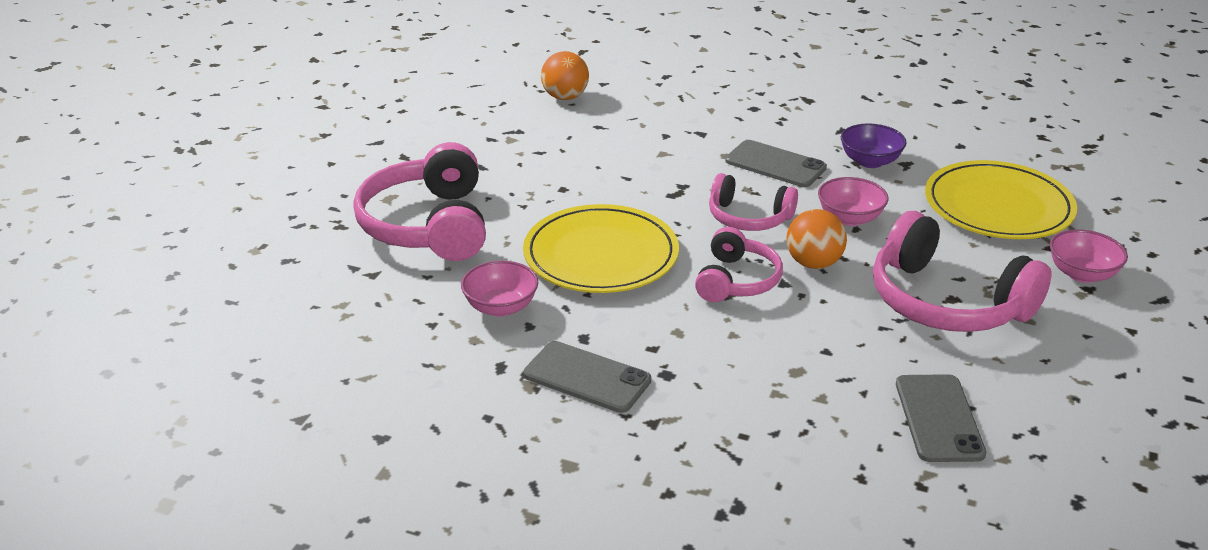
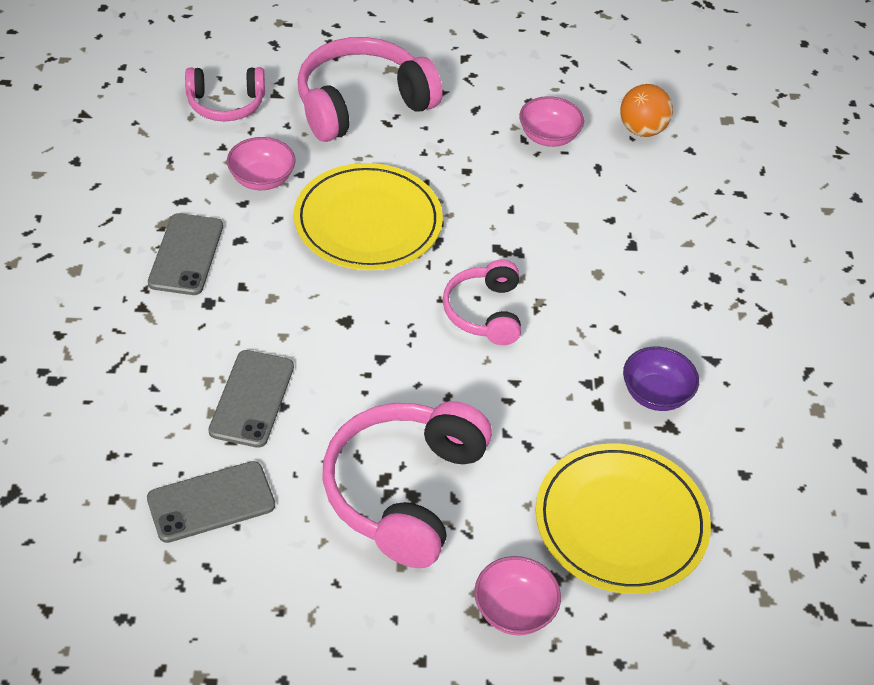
camera: 65 degrees right, 15 degrees up
(737, 281) = (369, 323): pink headphones -> pink headphones (226, 104)
(775, 164) = (601, 315): grey phone -> grey phone (252, 398)
(813, 263) = (425, 375): orange ball -> none
(850, 218) = (525, 392): pink bowl -> pink bowl (548, 137)

